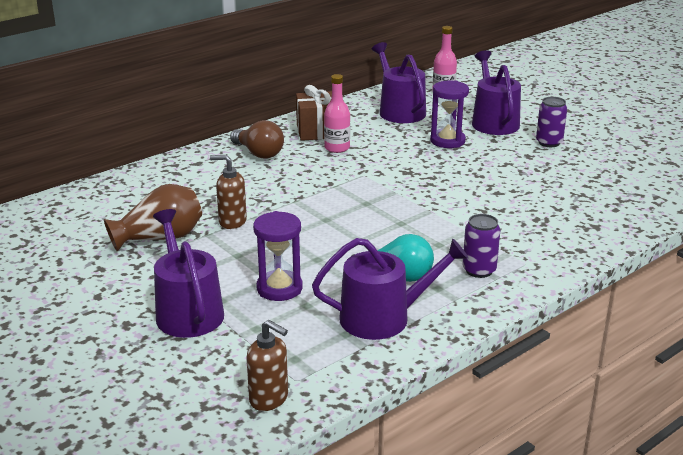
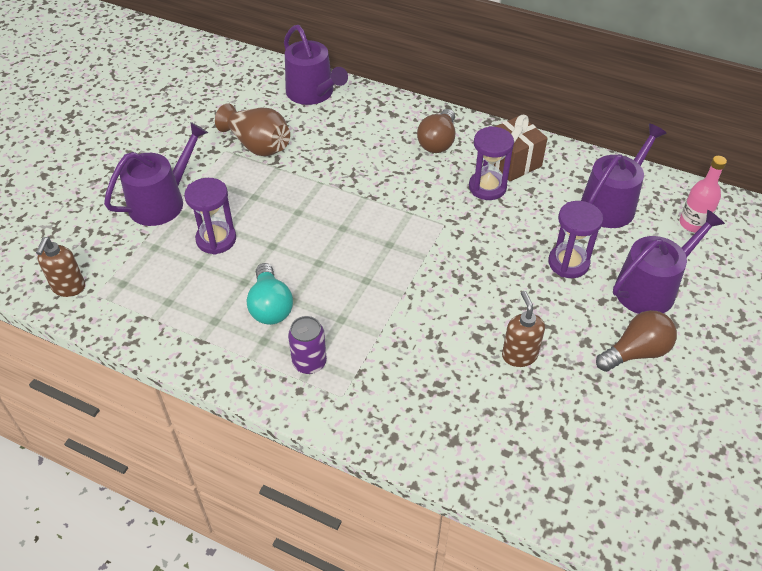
camera: 65 degrees right, 20 degrees up
(232, 222) = (305, 173): brown soap dispenser -> brown soap dispenser (519, 355)
(337, 148) = (487, 187): pink bottle -> purple hourglass
(384, 318) = (200, 318): purple watering can -> purple watering can (313, 93)
(549, 142) = (635, 352): purple can -> brown light bulb

